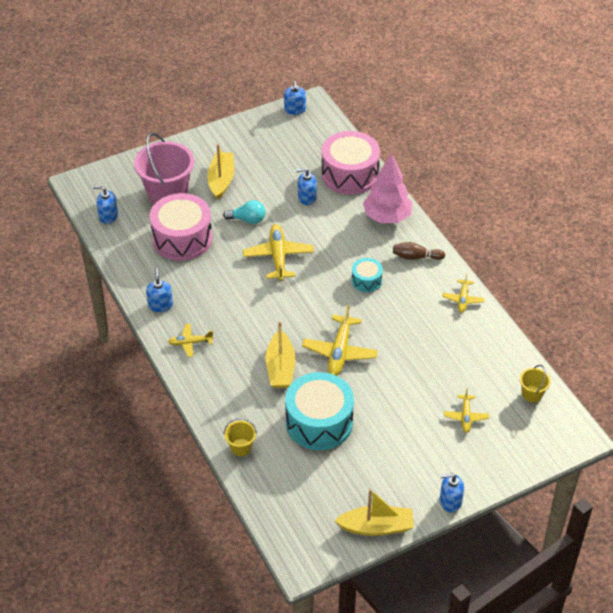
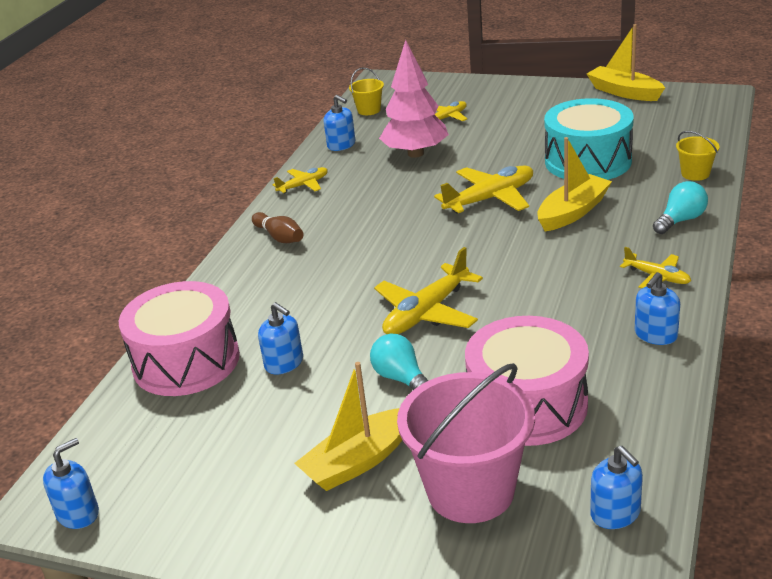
camera: 130 degrees left, 15 degrees down
(214, 395) = (680, 220): none -> turquoise light bulb
(366, 280) = (365, 241): turquoise drum -> none
(387, 217) = (236, 289): pink tree -> pink tree (415, 153)
(450, 501) = (540, 85): blue soap dispenser -> blue soap dispenser (341, 145)

